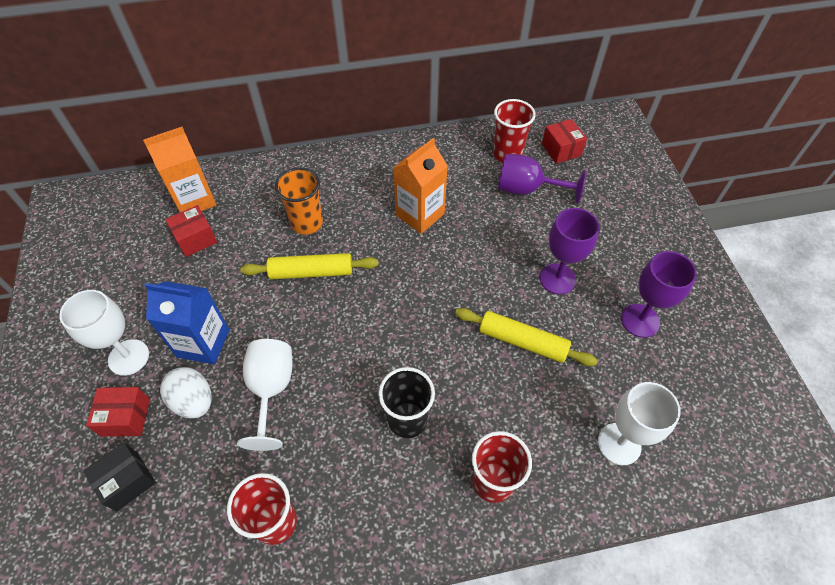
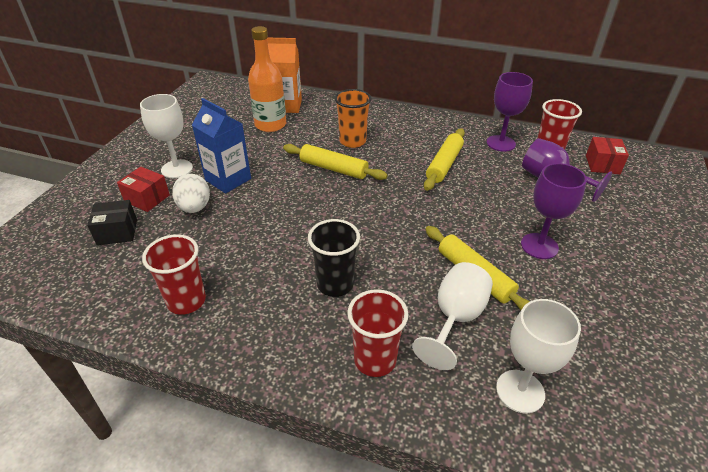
camera: 30 degrees right, 15 degrees down
(195, 239) = (270, 125): red box -> orange bottle
(271, 390) = (250, 223): white goblet -> white goblet (455, 319)
(420, 214) = (444, 164): orange carton -> yellow rolling pin
(640, 320) = (606, 307): purple goblet -> purple goblet (501, 143)

